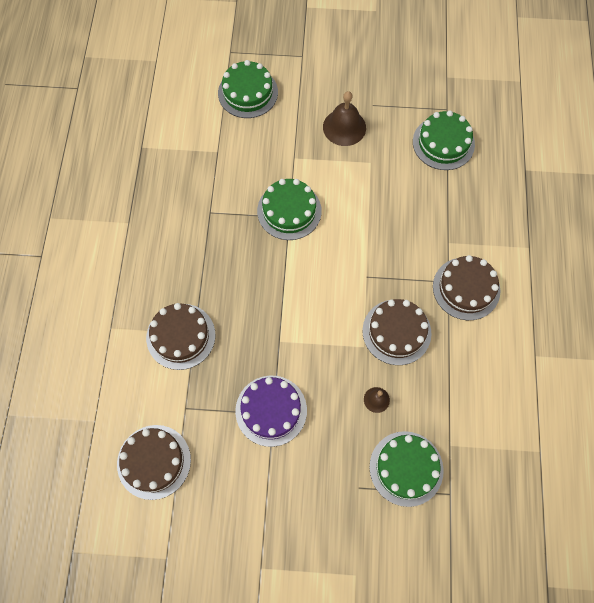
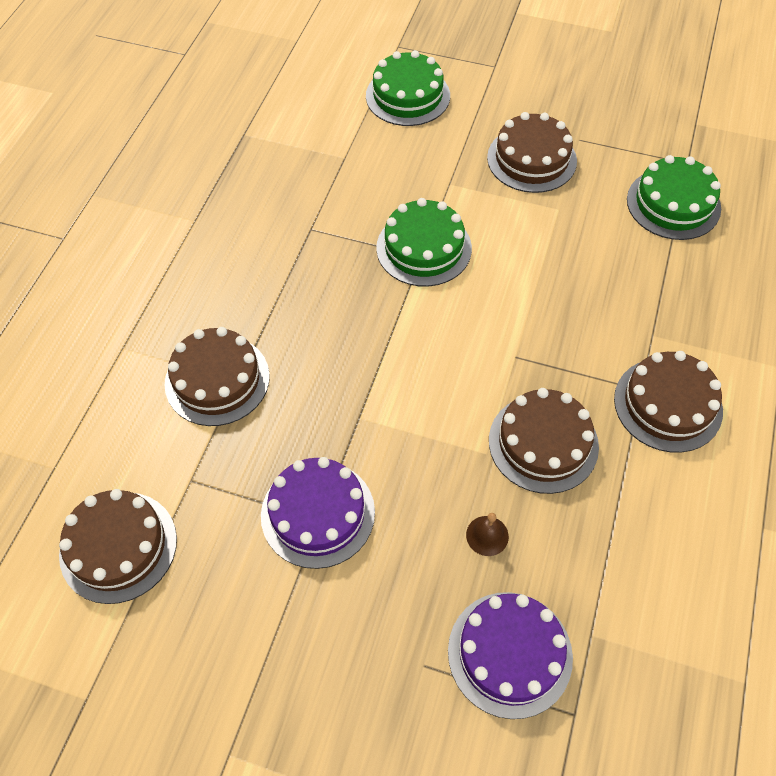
camera: 15 degrees right, 10 degrees down
(344, 127) = (531, 159): brown bell -> brown cake
(406, 468) = (510, 653): green cake -> purple cake

